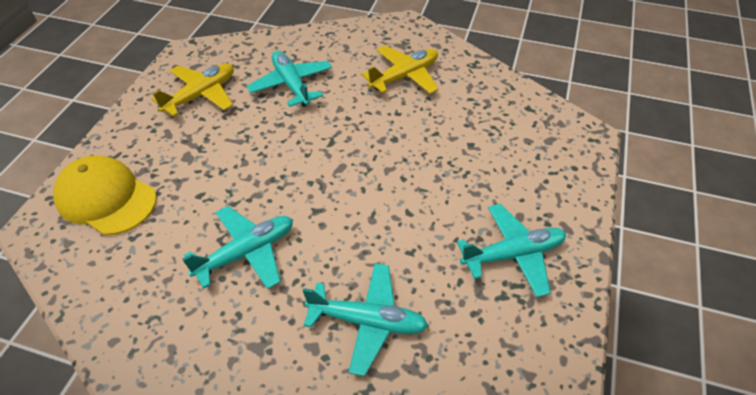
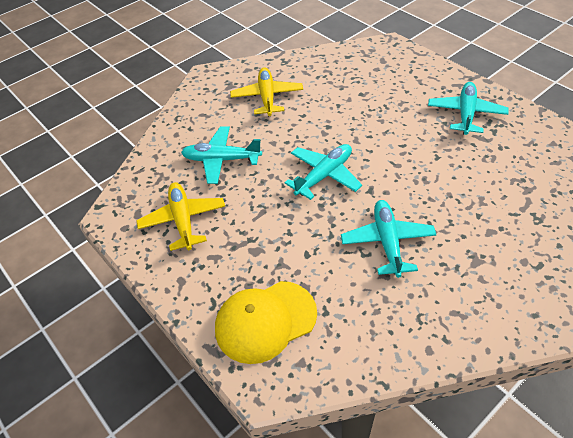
camera: 55 degrees left, 0 degrees up
(367, 321) = (483, 197): turquoise plane -> turquoise plane (324, 175)

